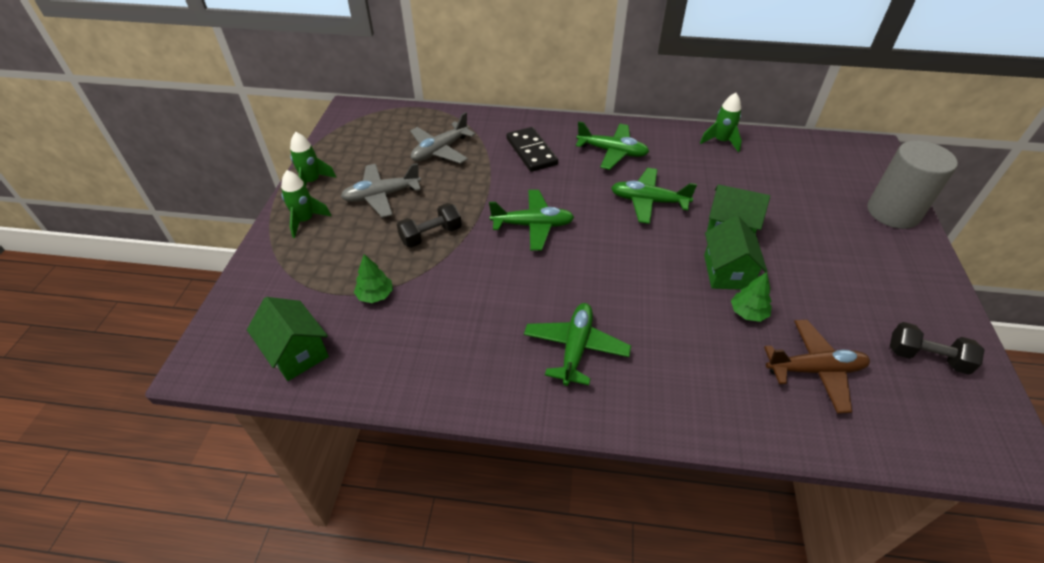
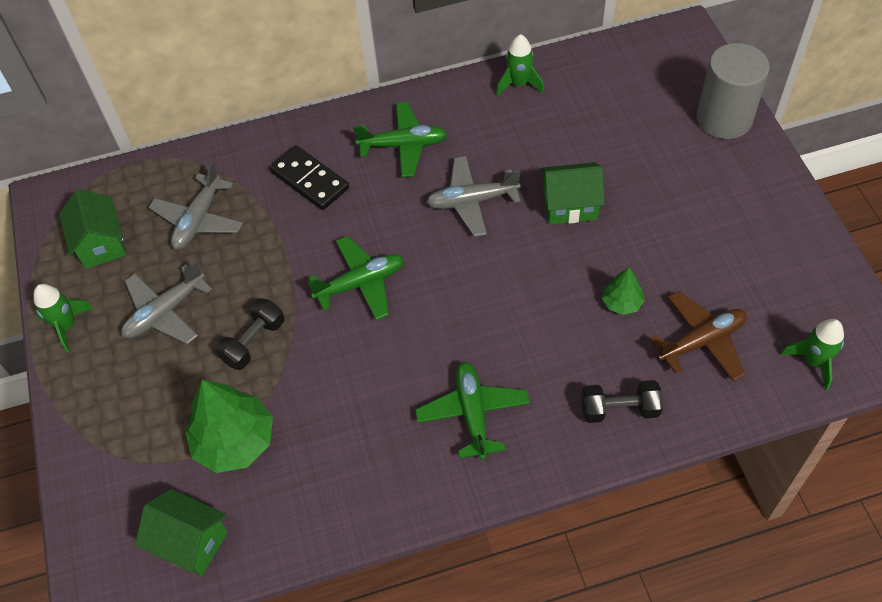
camera: 20 degrees left, 10 degrees up
(305, 220) = (94, 382): green rocket -> green rocket (813, 362)
(375, 295) = (235, 441): green tree -> green tree, size x1.96
(648, 201) = (472, 201): green plane -> grey plane
(727, 272) = (586, 262): green house -> green house (101, 244)
(926, 357) = (794, 285): black dumbbell -> black dumbbell (619, 409)

